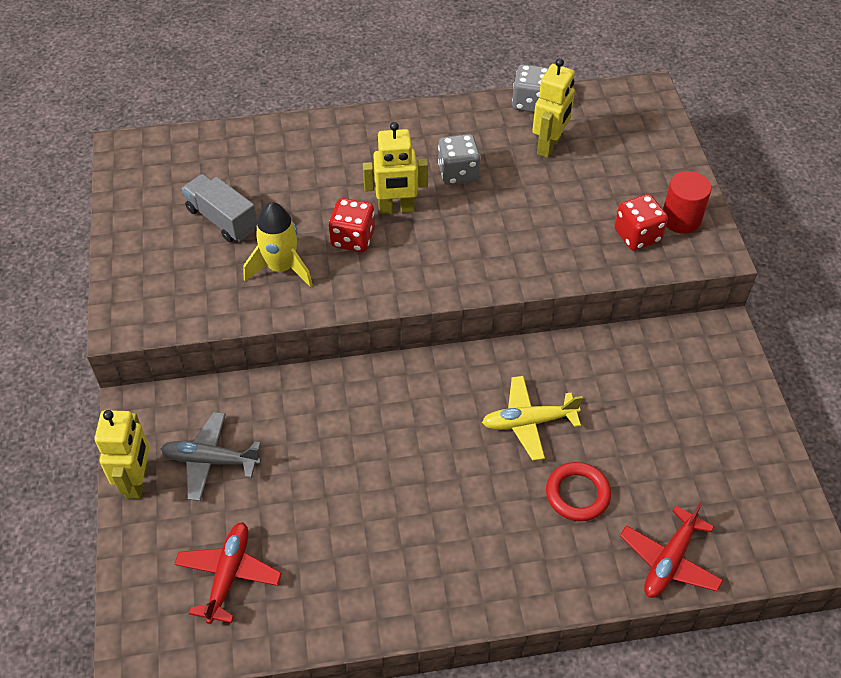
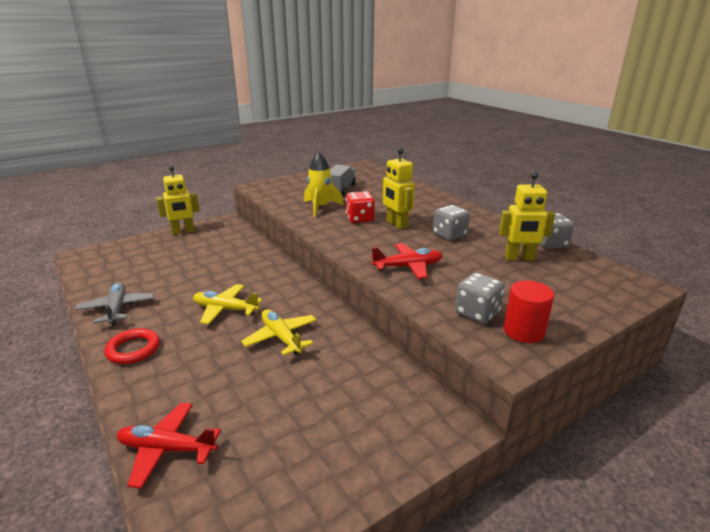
camera: 65 degrees right, 25 degrees down
(210, 460) = (202, 244): grey plane -> grey plane (117, 308)
(228, 575) = (129, 266): red plane -> red plane (408, 267)
(436, 466) = (225, 309): none -> yellow plane
(577, 494) = (223, 377): red ring -> red ring (133, 349)
(637, 235) = (477, 313): red dice -> grey dice

